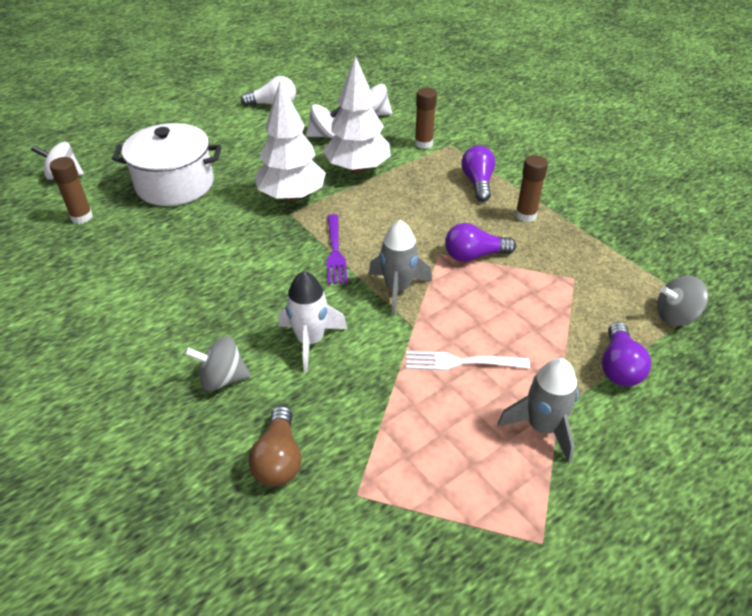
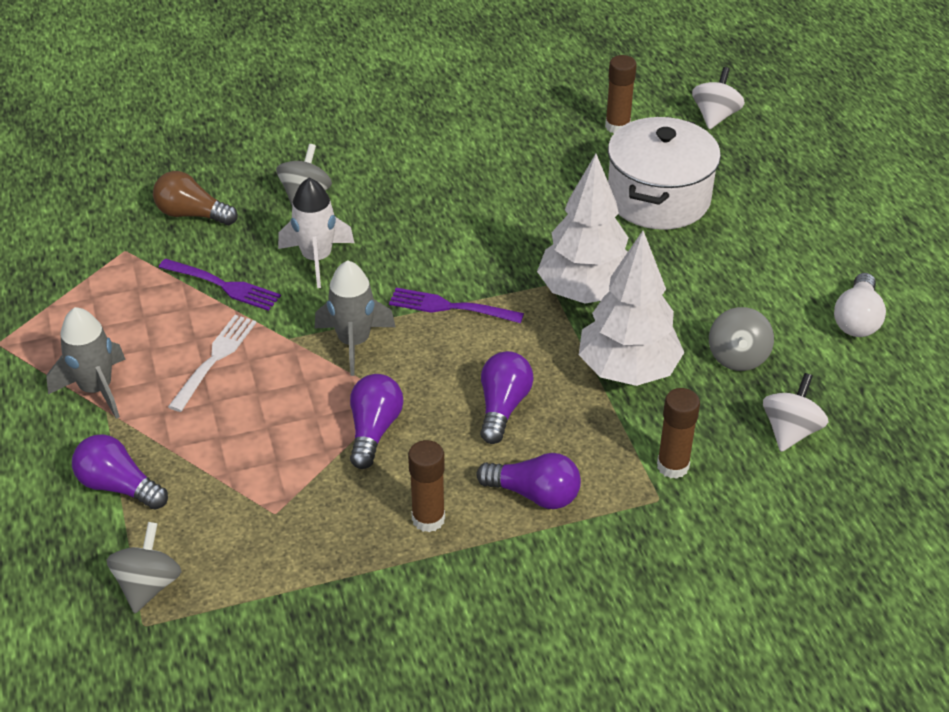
camera: 110 degrees right, 0 degrees up
(325, 135) = (737, 357): white spinning top -> grey spinning top
(372, 392) = (222, 285): none -> purple fork
(418, 208) = (503, 407): none -> purple light bulb

